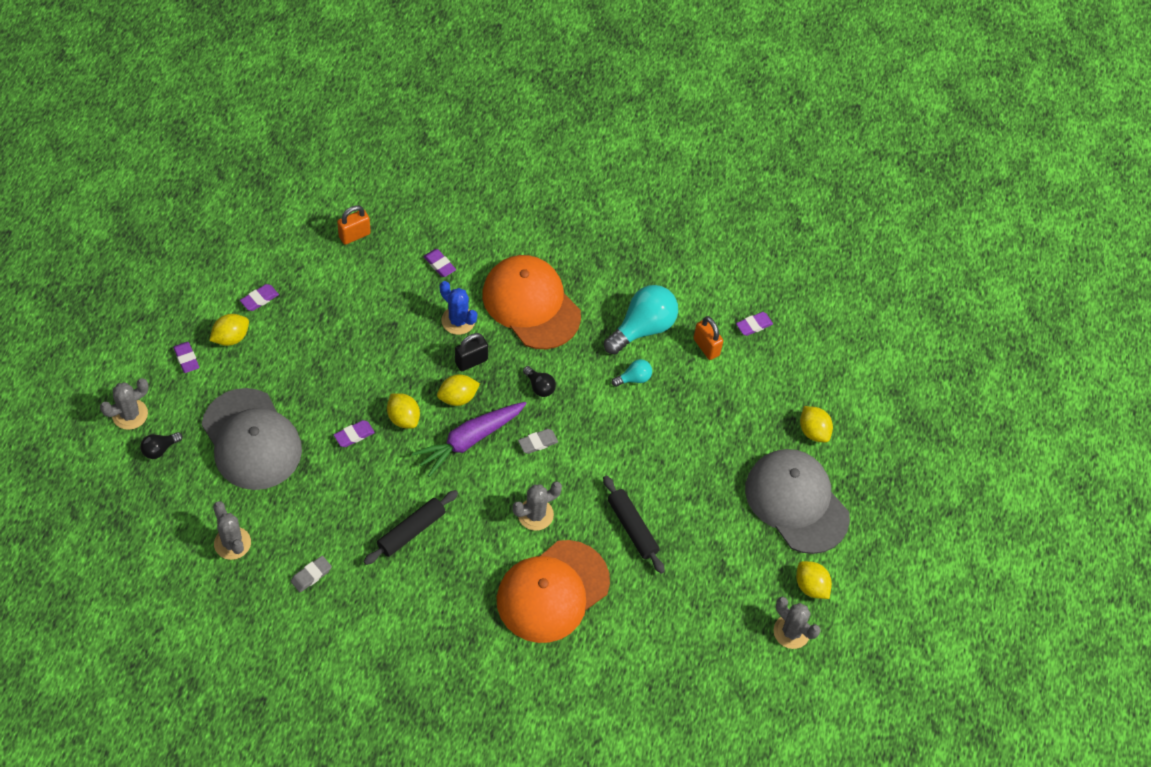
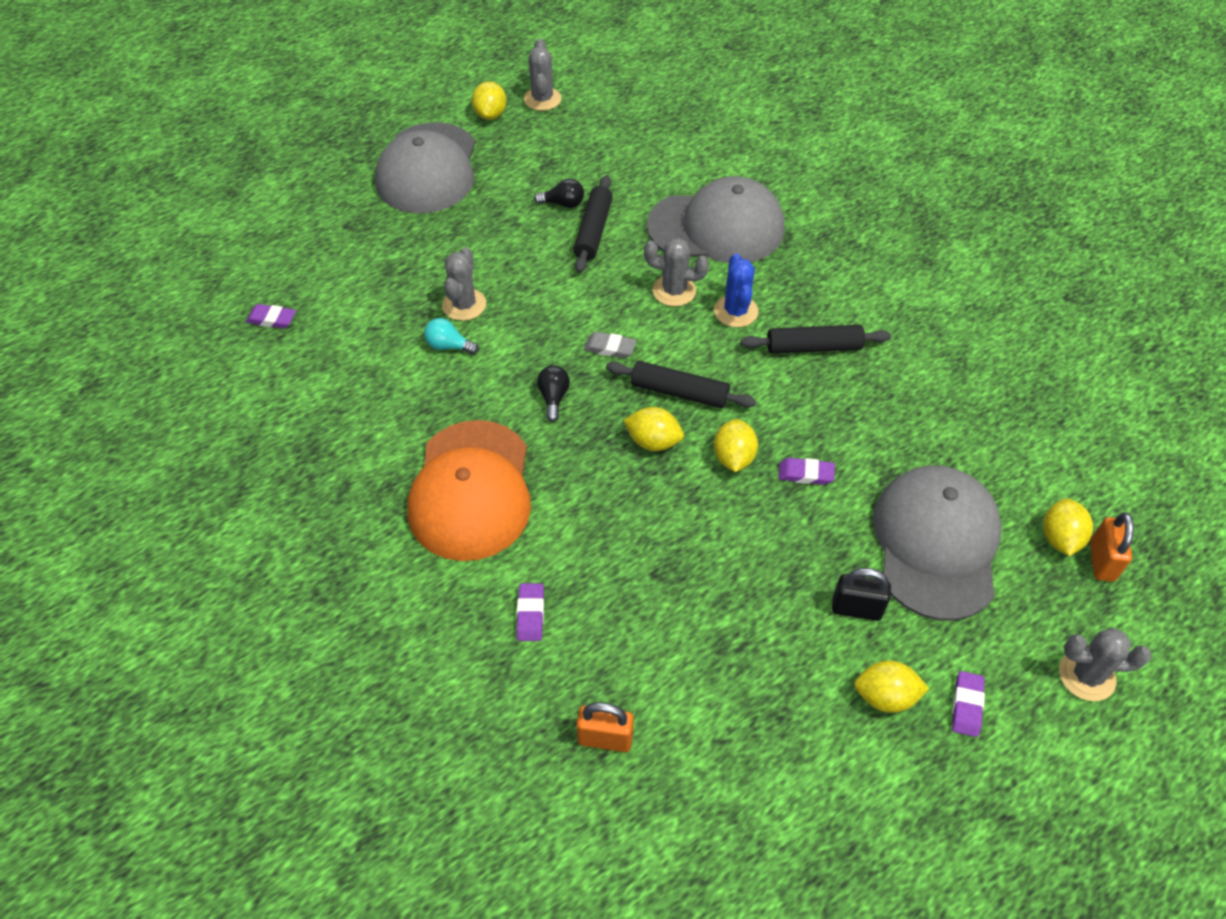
camera: 135 degrees left, 5 degrees down
(160, 449) = (1064, 603): black light bulb -> black light bulb (563, 204)
(232, 543) = (1024, 446): grey cactus -> grey cactus (464, 305)
(259, 299) = (809, 729): purple eraser -> none
(311, 575) = (951, 368): grey eraser -> none
(458, 320) = (573, 527): blue cactus -> blue cactus (736, 311)
(469, 440) = (679, 392): purple carrot -> black rolling pin
(471, 361) = (602, 470): black padlock -> black padlock (856, 609)
(552, 591) = (716, 227): orange cap -> grey cap
(643, 328) = (382, 387): turquoise light bulb -> none
(706, 347) = (343, 329): orange padlock -> orange padlock (1101, 561)
(813, 431) = (342, 206): yellow lemon -> yellow lemon (1060, 538)

